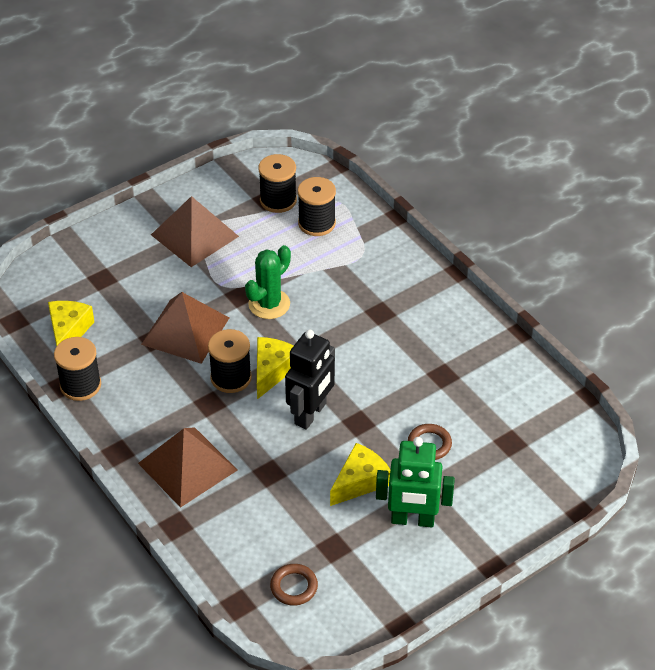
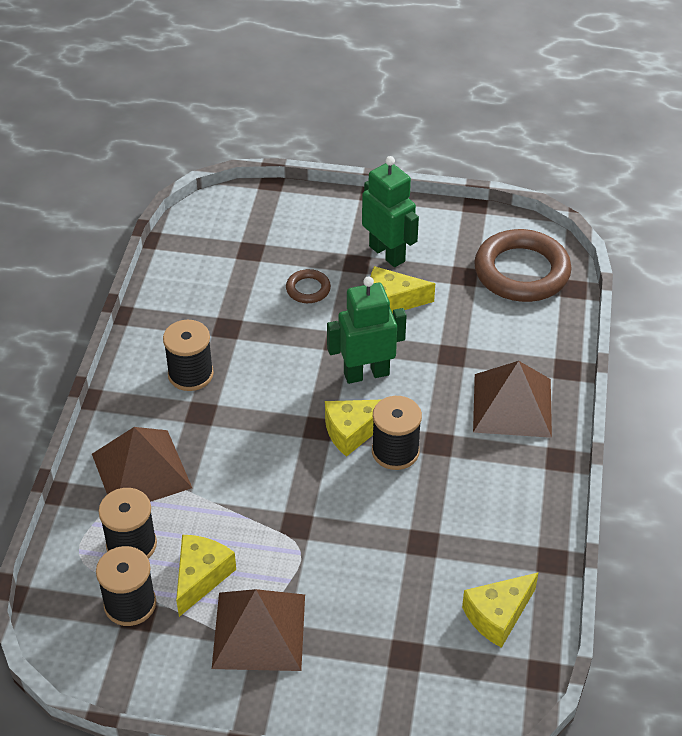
camera: 135 degrees left, 0 degrees up
(80, 385) = (537, 546): black spool -> black spool (190, 374)
(185, 330) = (385, 527): brown pyramid -> brown pyramid (141, 470)
(258, 236) = (201, 577): none -> yellow cheese
(269, 304) = (281, 494): green cactus -> none
(294, 587) = (521, 272): brown ring -> brown ring, size x2.17
(311, 414) = (366, 373): black robot -> green robot

